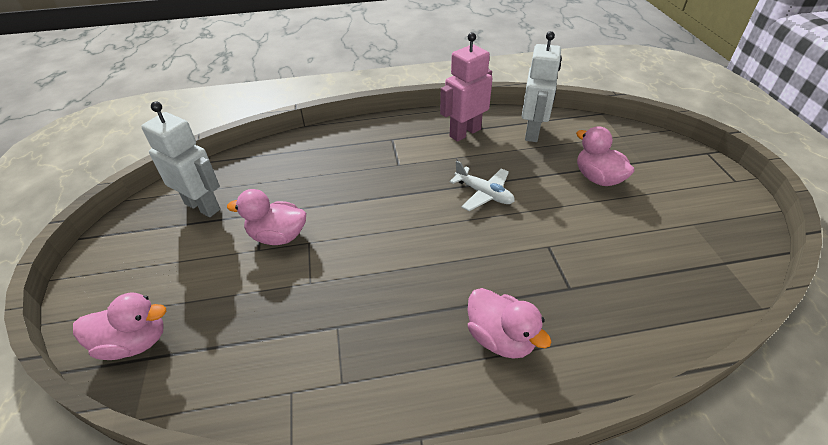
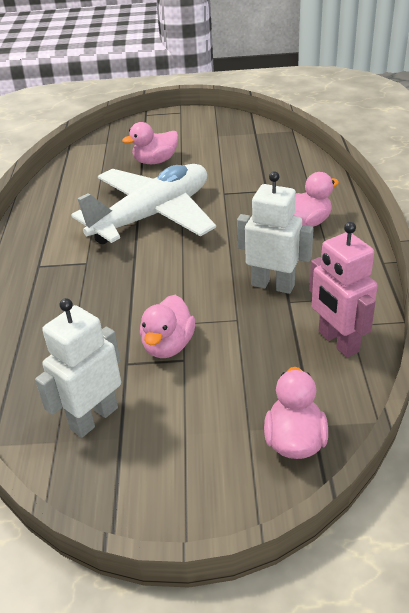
camera: 80 degrees left, 5 degrees down
(465, 133) = (55, 218): pink robot -> pink robot (338, 342)
(484, 194) = (152, 216): white plane -> white plane, size x2.37
(532, 132) = (77, 181): white robot -> white robot (273, 285)

